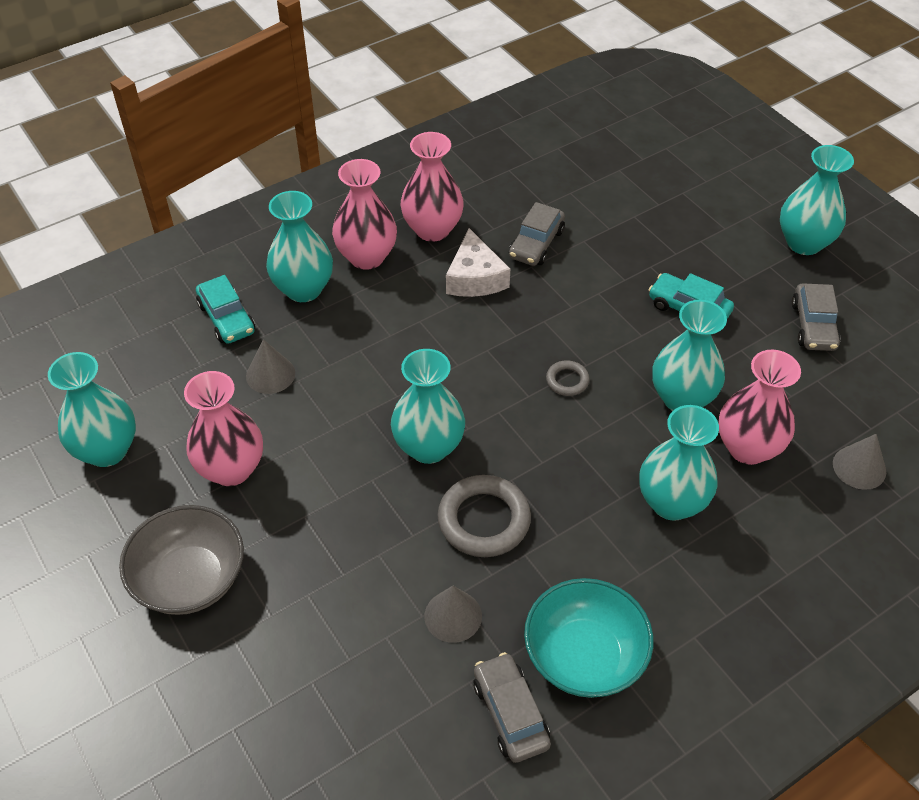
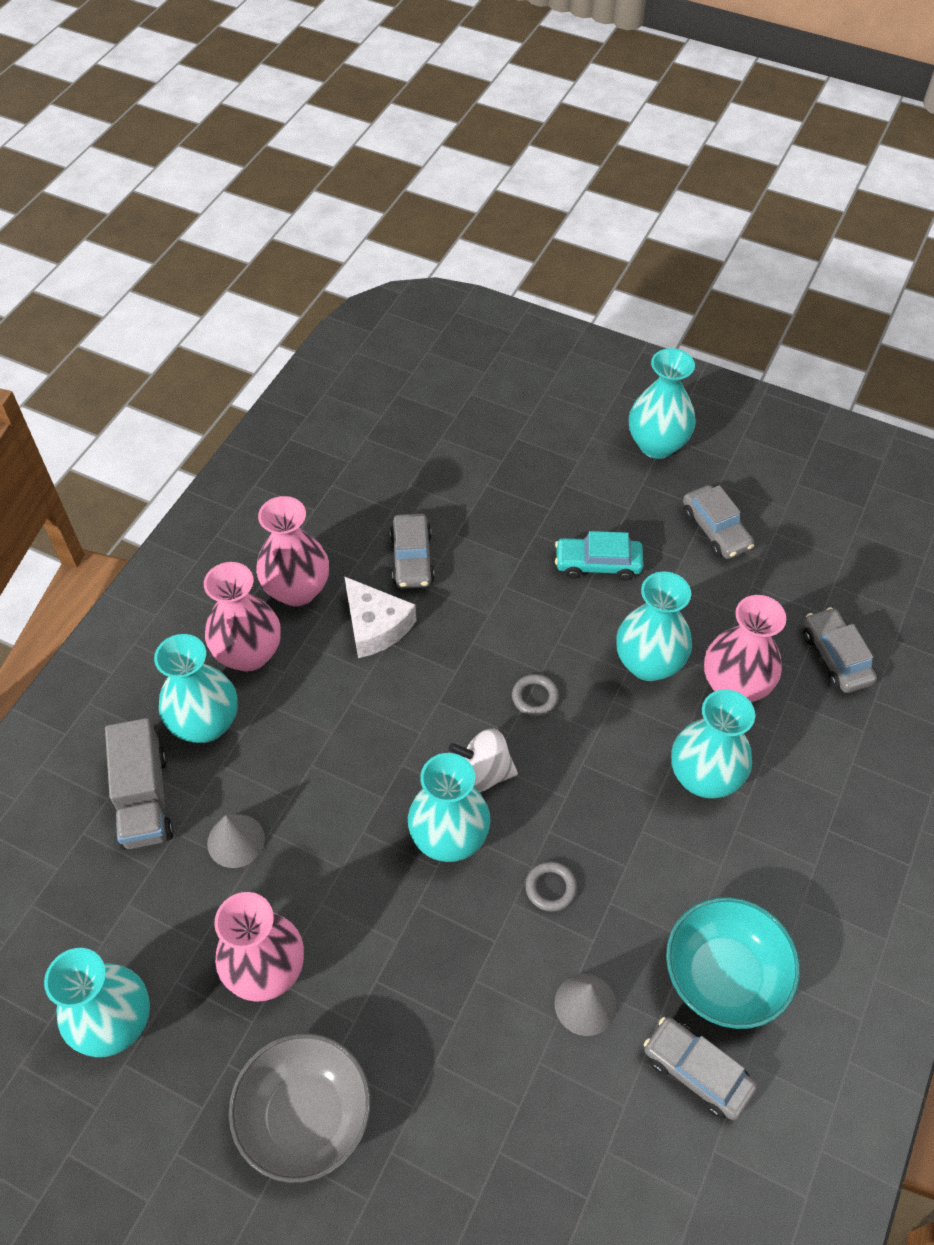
camera: 30 degrees left, 5 degrees up
(227, 318) = (144, 799): turquoise car -> grey truck
(484, 520) = (550, 888): grey ring -> grey ring, size x0.51
(488, 415) = (484, 772): none -> white spinning top
(859, 467) = (835, 657): grey cone -> grey car

